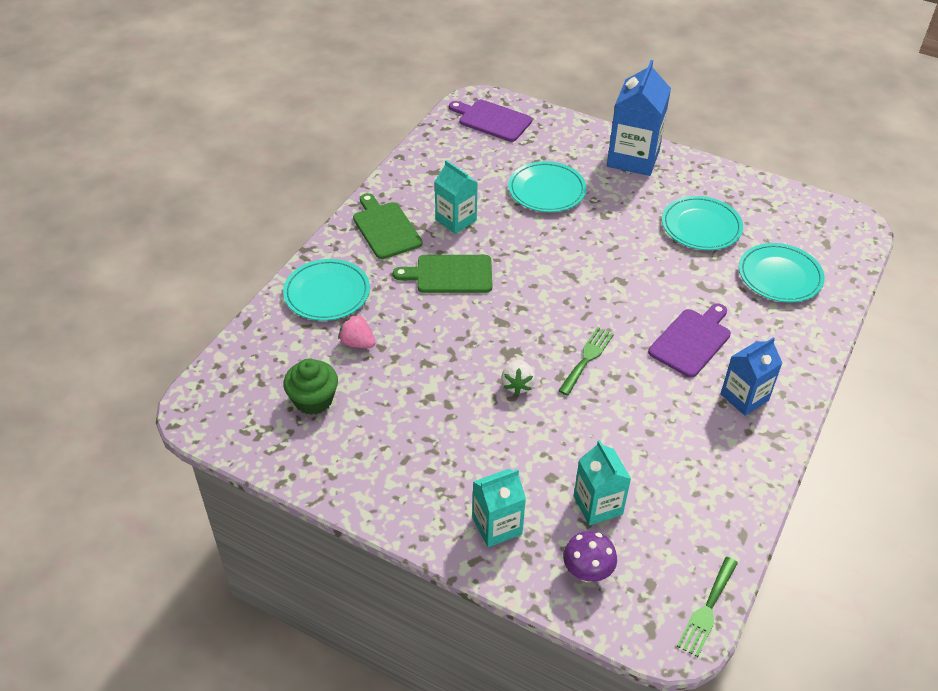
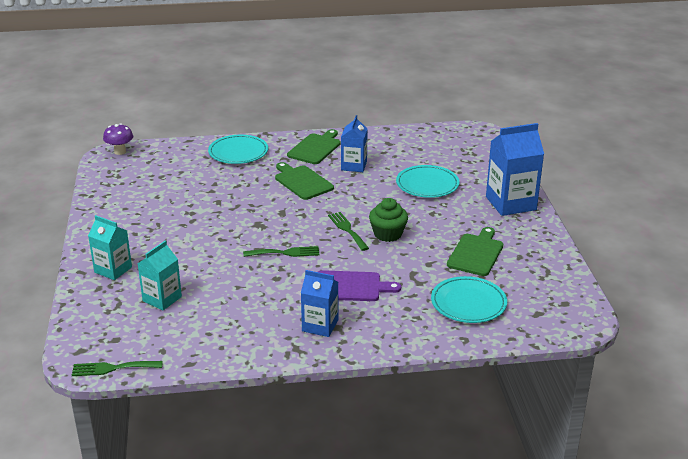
camera: 55 degrees right, 15 degrees down
(313, 400) = (151, 180): green cupcake -> green cupcake (388, 234)
(357, 343) = (209, 176): pink strawberry -> none
(456, 220) = (354, 166): turquoise carton -> blue carton
(492, 120) = (469, 142): purple cutting board -> none
(517, 385) = (233, 237): white strawberry -> none
(582, 290) = (347, 230): none -> green fork
(587, 572) = (104, 313): purple mushroom -> purple mushroom (120, 152)
(701, 226) = (476, 253): turquoise plate -> green cutting board

